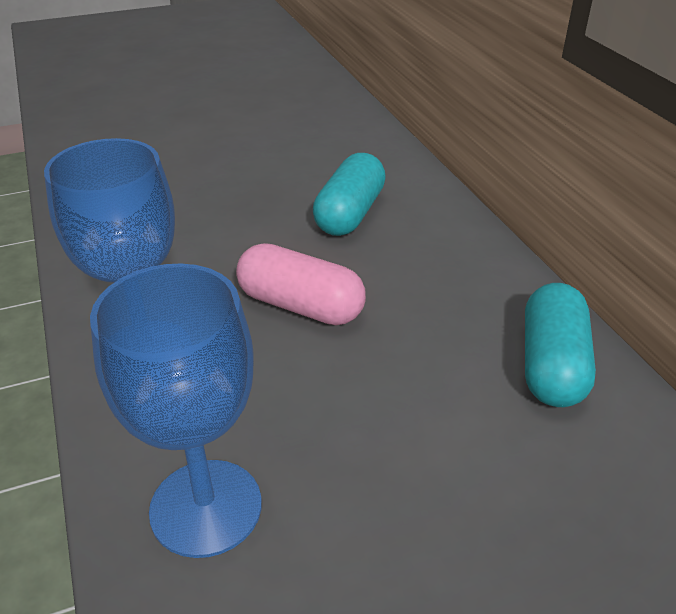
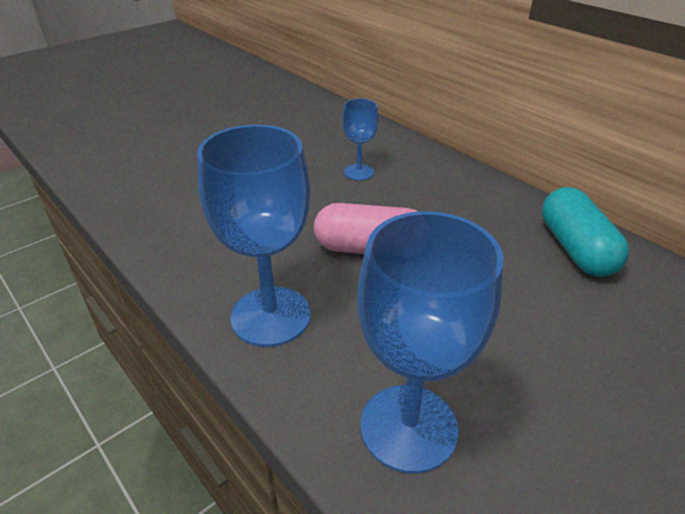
camera: 20 degrees left, 0 degrees up
(350, 214) = (359, 172): turquoise capsule -> blue goblet

